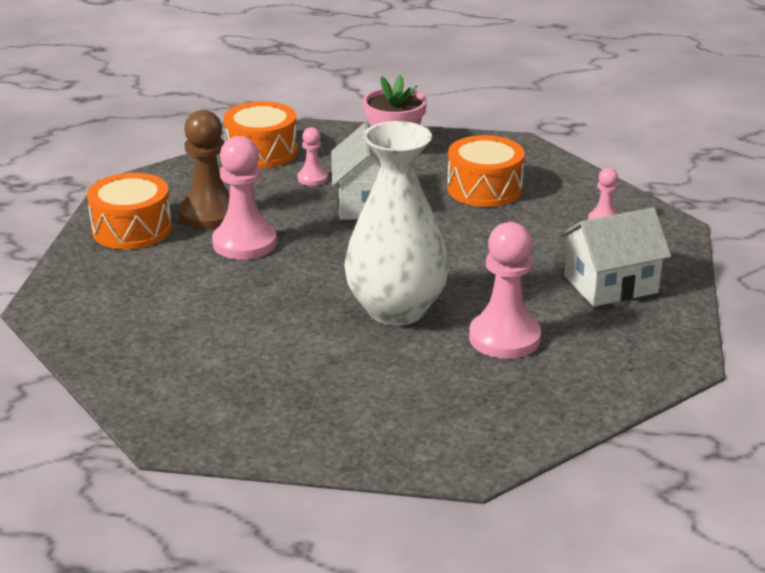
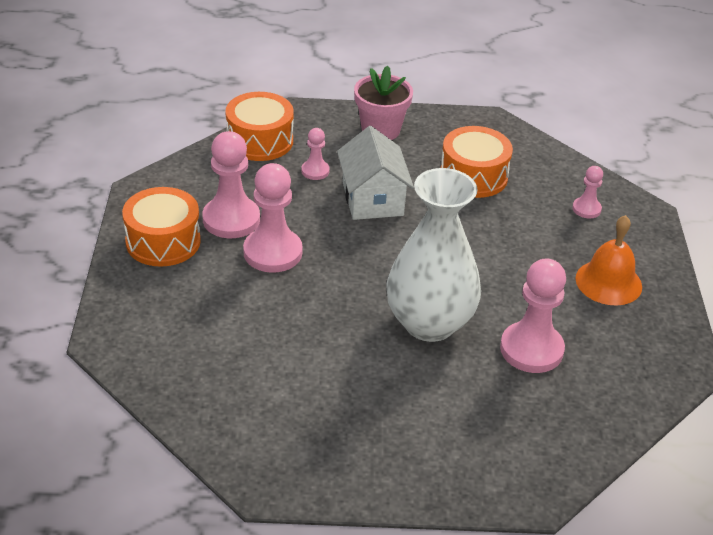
camera: 10 degrees left, 10 degrees up
(209, 214) = (231, 219): brown pawn -> pink pawn
(610, 284) = (608, 282): white house -> orange bell

